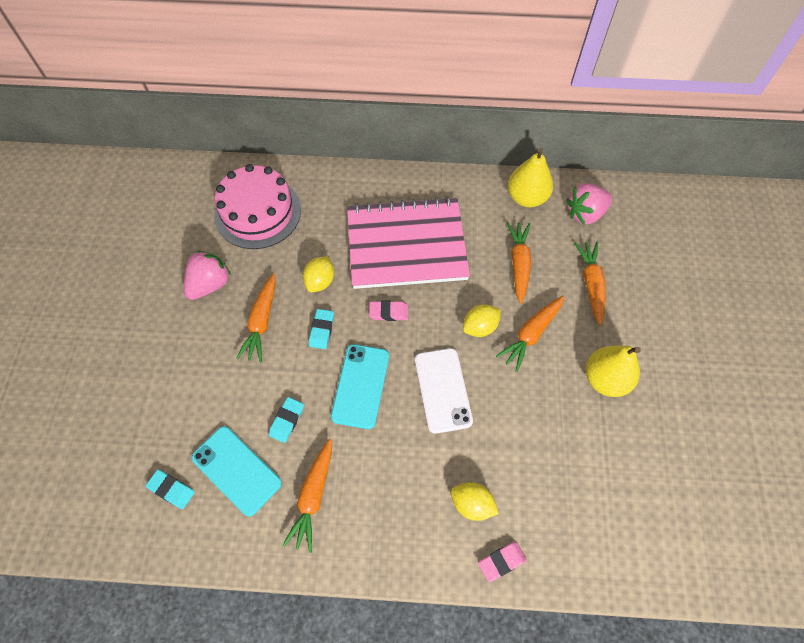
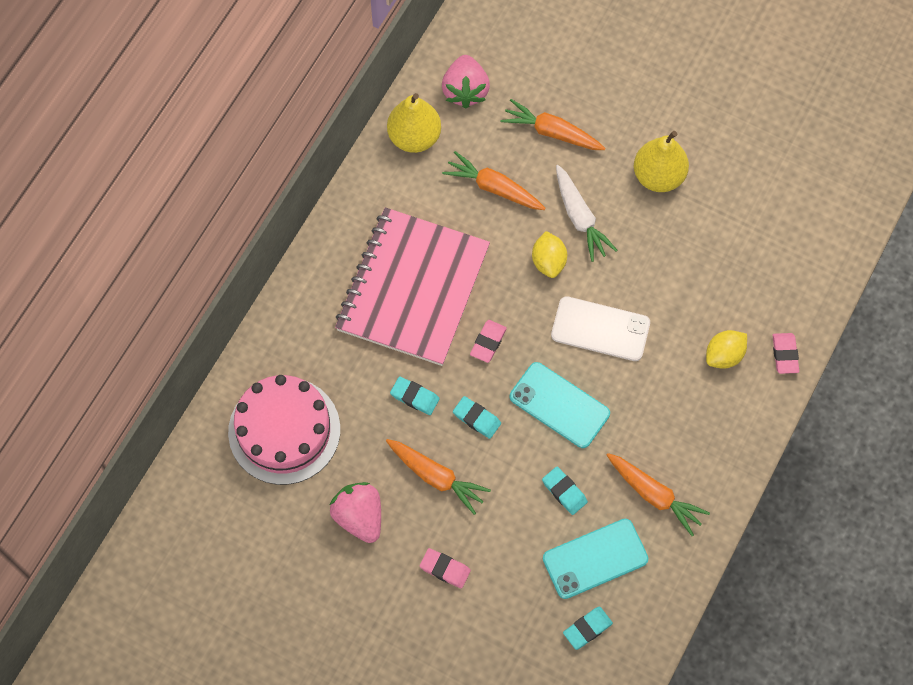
camera: 65 degrees left, 5 degrees up
(188, 359) = (445, 569): none -> pink eraser
(320, 281) = (414, 397): yellow lemon -> turquoise eraser
(531, 334) = (580, 218): orange carrot -> white carrot

